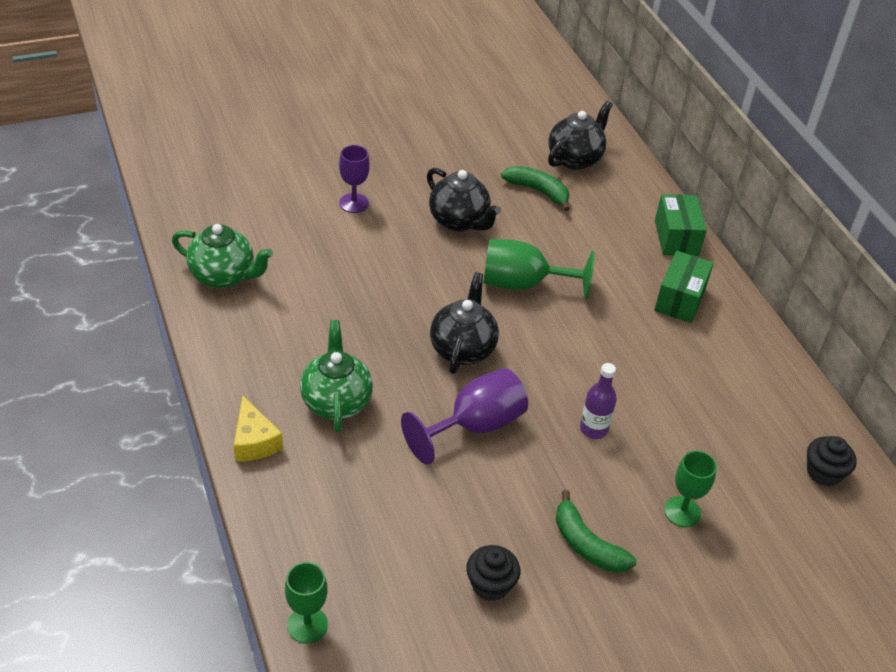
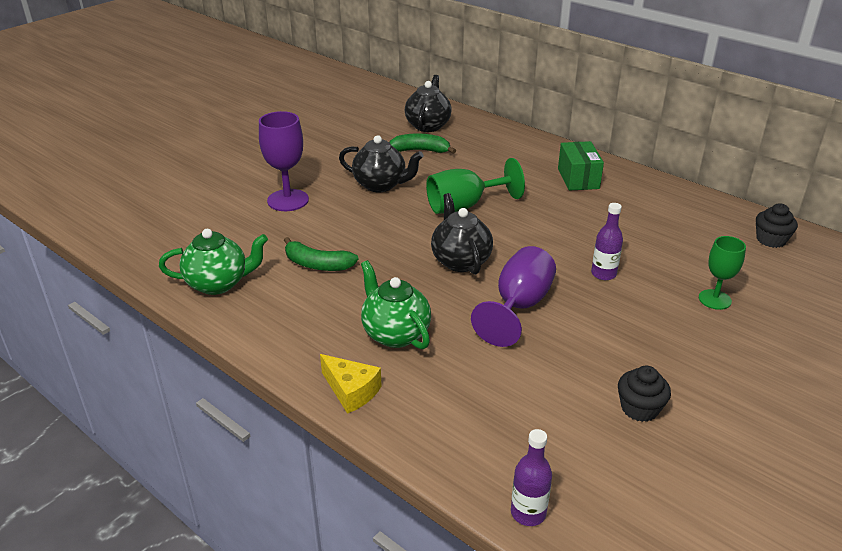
camera: 25 degrees left, 10 degrees down
(307, 625) = (528, 513): green goblet -> purple bottle
(354, 203) = (288, 200): purple goblet -> purple goblet, size x1.56
(586, 545) = (676, 349): green banana -> green banana (317, 264)
(676, 238) = (539, 146): green box -> none

